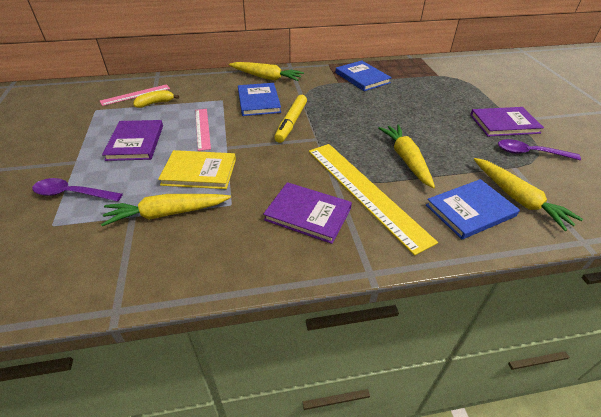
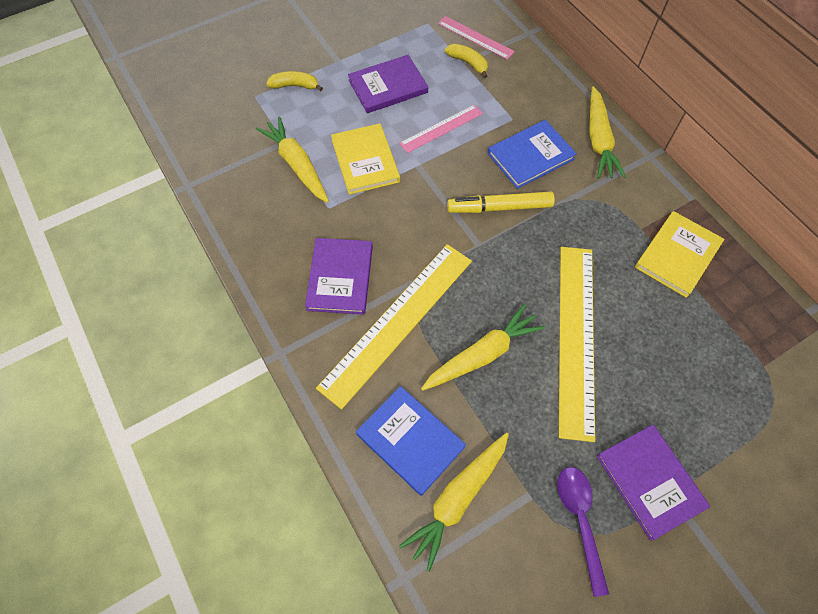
camera: 70 degrees right, 20 degrees up
(72, 194) = (295, 86): purple spoon -> yellow banana
(362, 78) = (677, 255): blue book -> yellow book
(404, 122) = (576, 337): none -> yellow ruler

